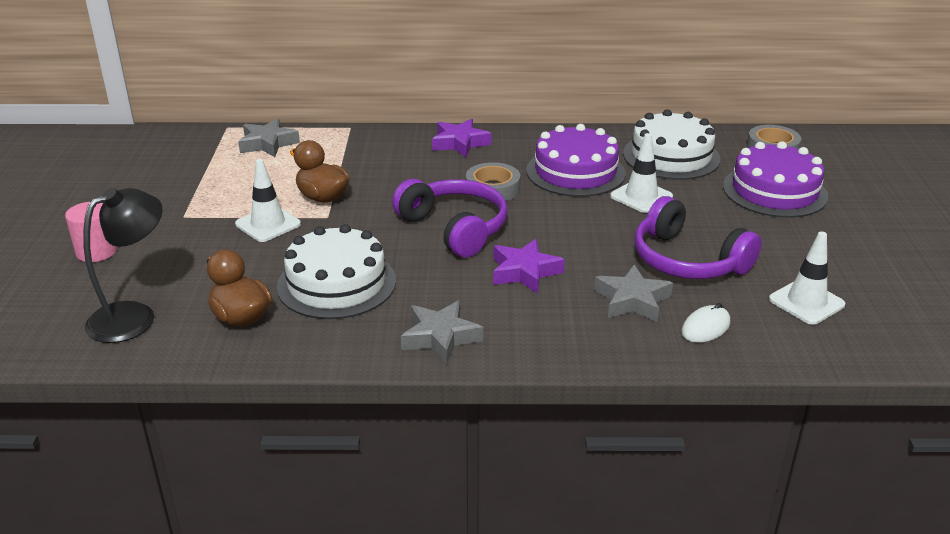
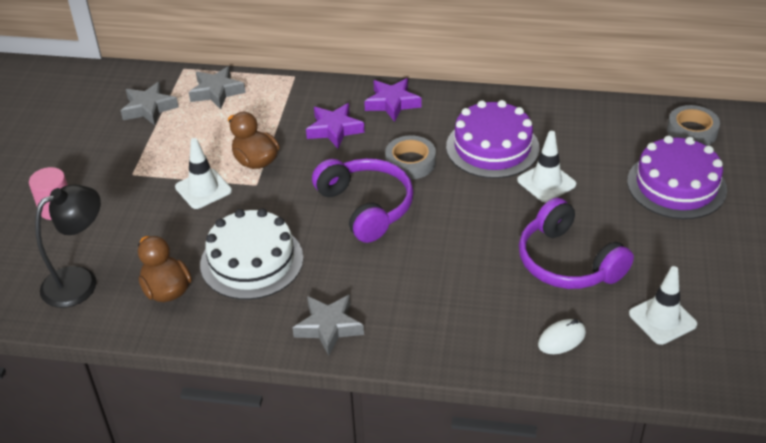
camera: 10 degrees right, 10 degrees up
(524, 272) = (417, 262): purple star -> purple star (334, 129)
(632, 300) = (504, 303): grey star -> grey star (149, 108)
(671, 156) = (589, 134): white cake -> none

